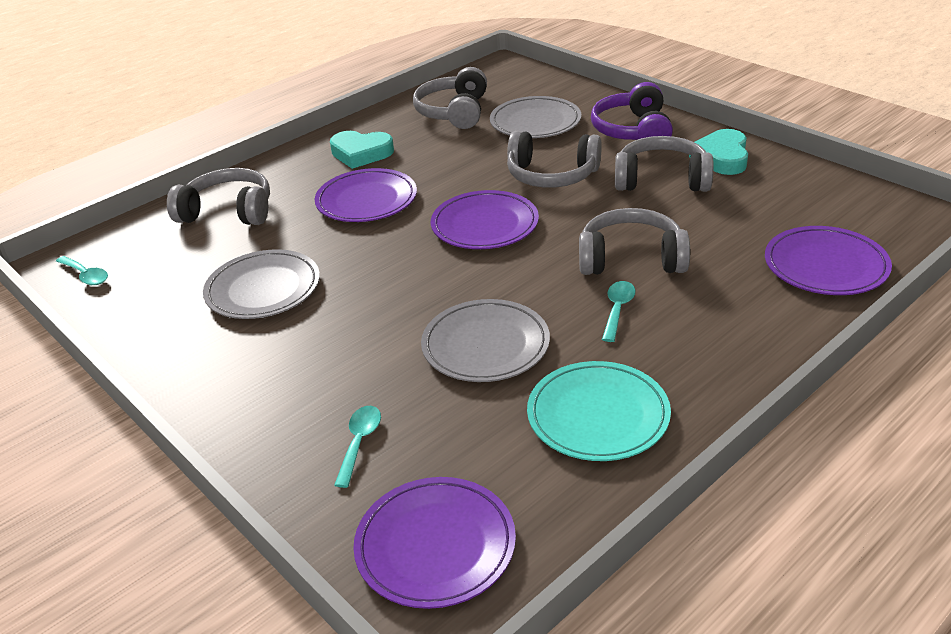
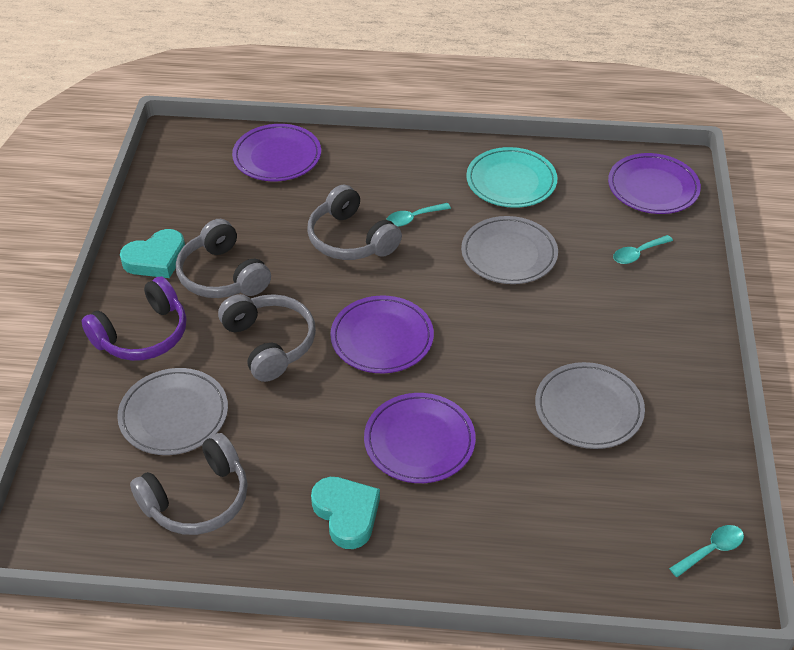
camera: 135 degrees left, 10 degrees up
(86, 276) = (711, 550): turquoise spoon -> turquoise spoon turned 60 degrees clockwise
(228, 212) = (534, 534): grey headphones -> none

